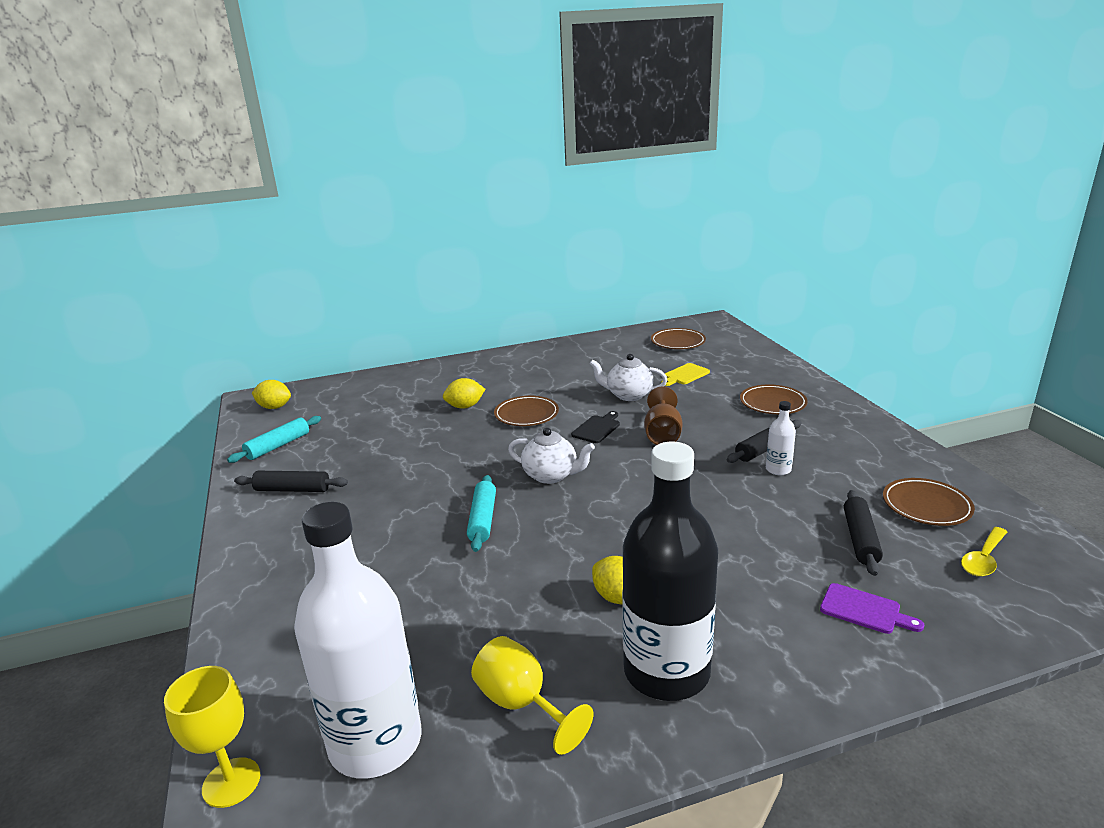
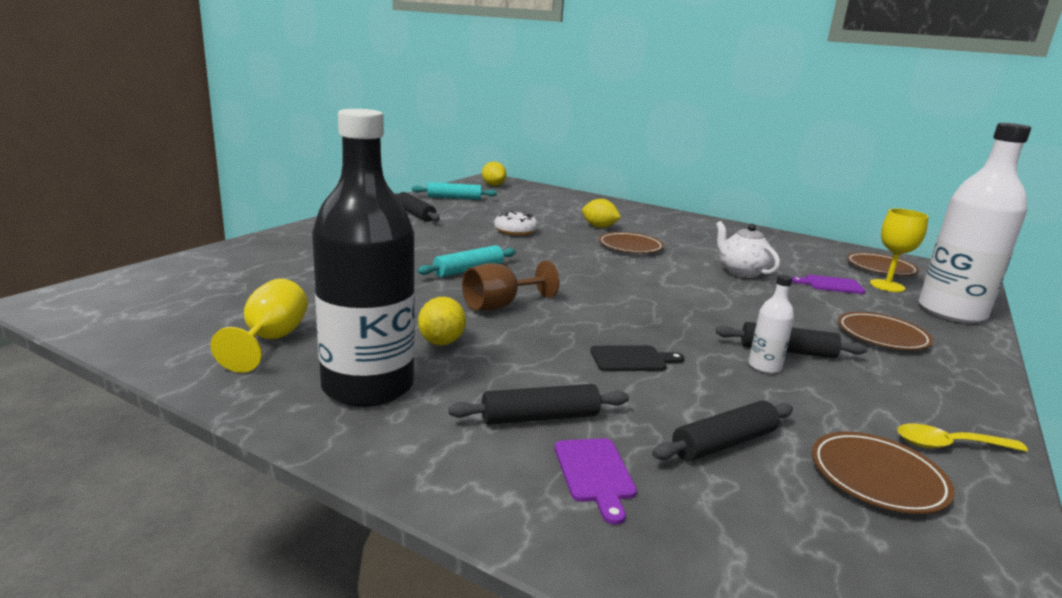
camera: 45 degrees right, 5 degrees down
(231, 782) = (127, 280): yellow goblet -> yellow goblet (887, 286)
(375, 742) = (191, 306): white bottle -> white bottle (951, 312)
(419, 452) = (515, 231): none -> white donut
(551, 475) = (564, 276): white teapot -> none
(597, 428) = (664, 274): black cutting board -> black cutting board (632, 359)
(662, 434) = (710, 300): brown goblet -> brown goblet (500, 305)
(684, 375) = (830, 285): yellow cutting board -> purple cutting board
(779, 600) = (540, 417): none -> black rolling pin
(983, 559) = (839, 549): yellow spoon -> yellow spoon (949, 445)

